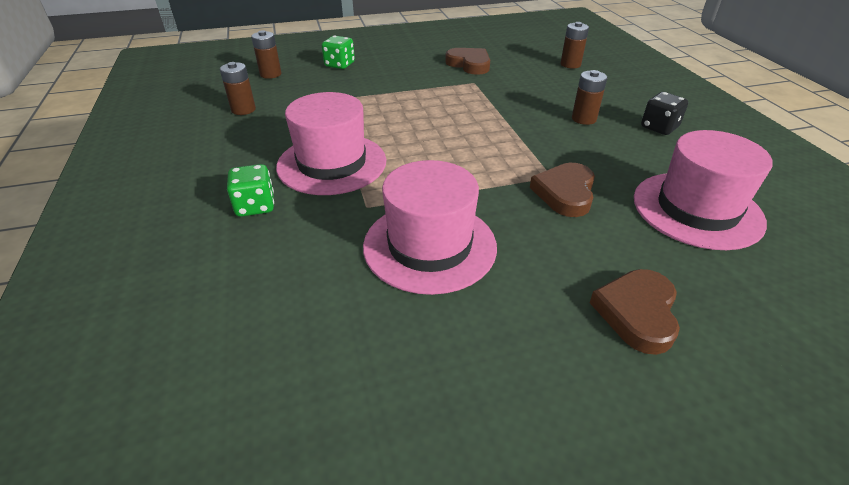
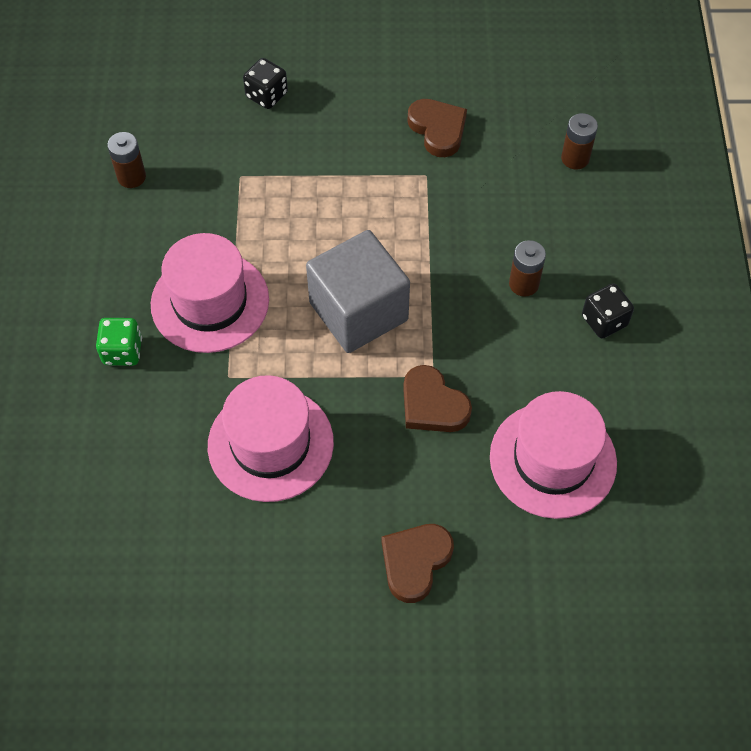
camera: 15 degrees right, 20 degrees up
(270, 74) = (175, 101): brown battery -> none
(339, 65) = (266, 95): green dice -> black dice
(465, 150) = (358, 311): none -> grey cube
(565, 193) = (432, 405): brown heart -> brown heart turned 75 degrees counterclockwise

